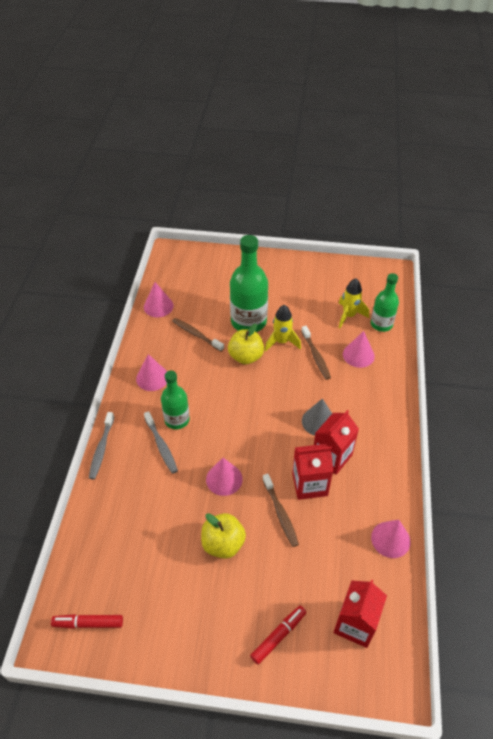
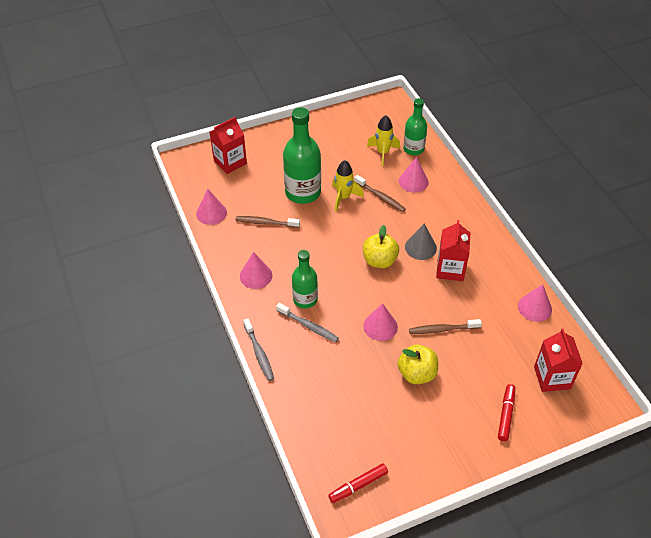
camera: 30 degrees left, 0 degrees up
(246, 356) = (323, 222): yellow apple -> yellow apple (379, 260)
(280, 513) = (443, 329): brown toothbrush -> brown toothbrush turned 135 degrees clockwise
(309, 484) = (449, 297): red carton -> red carton (230, 162)

